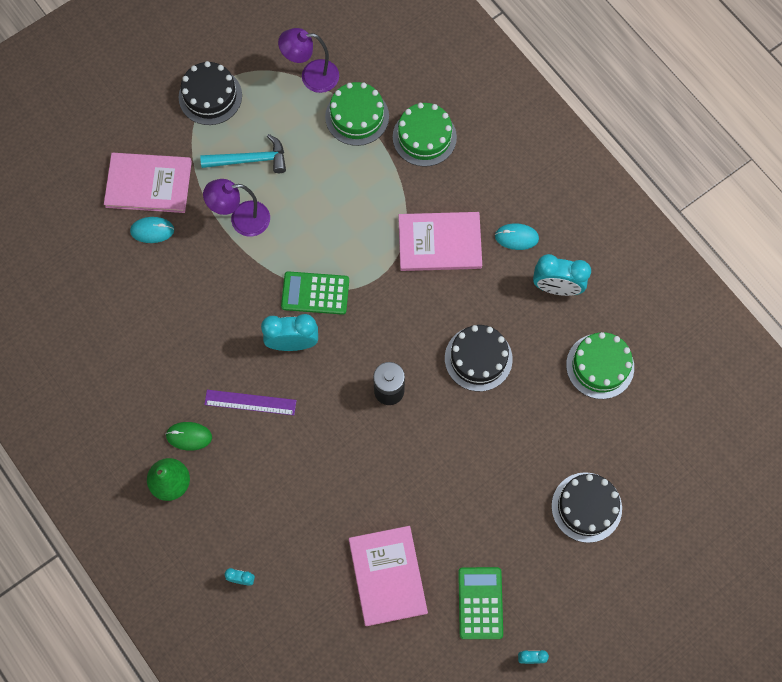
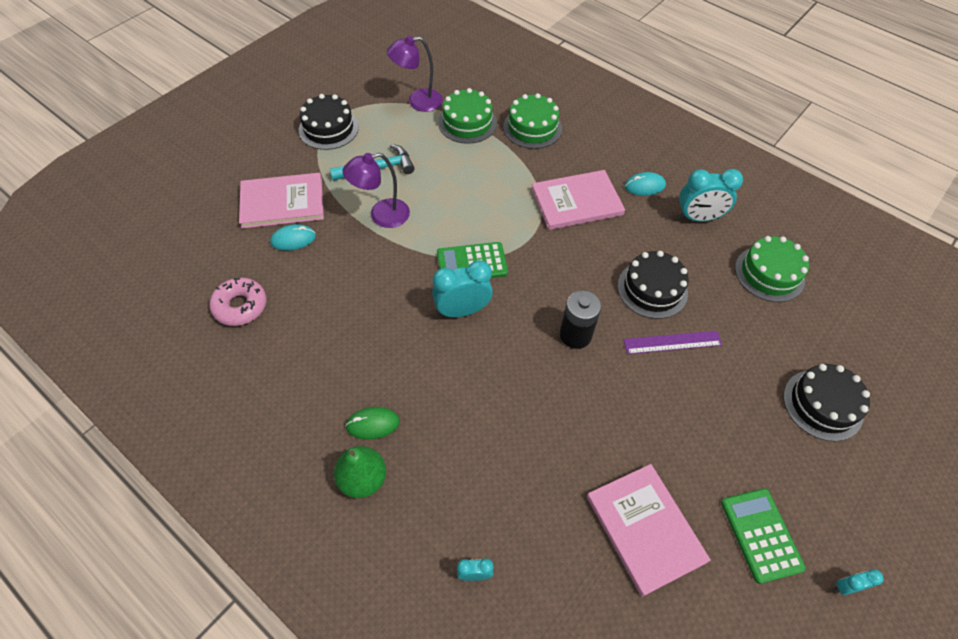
camera: 15 degrees left, 15 degrees down
(94, 295) = (240, 306): none -> pink donut
(250, 402) = (433, 375): purple ruler -> purple ruler (672, 342)

